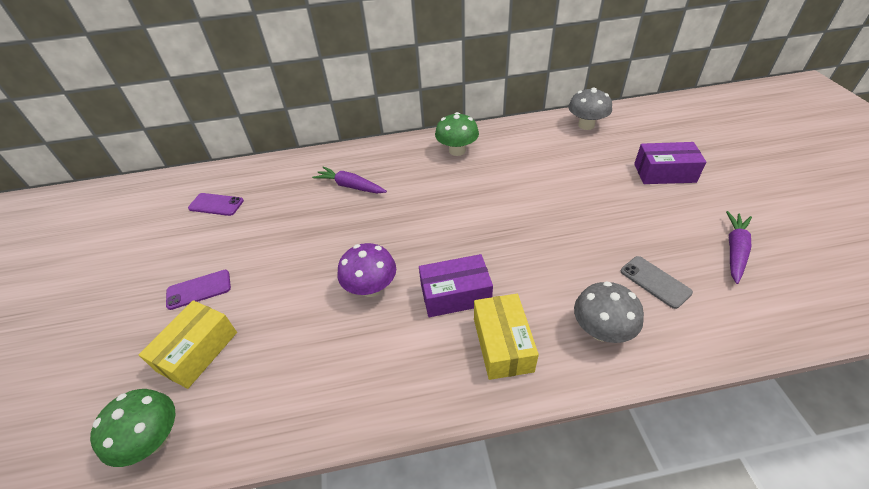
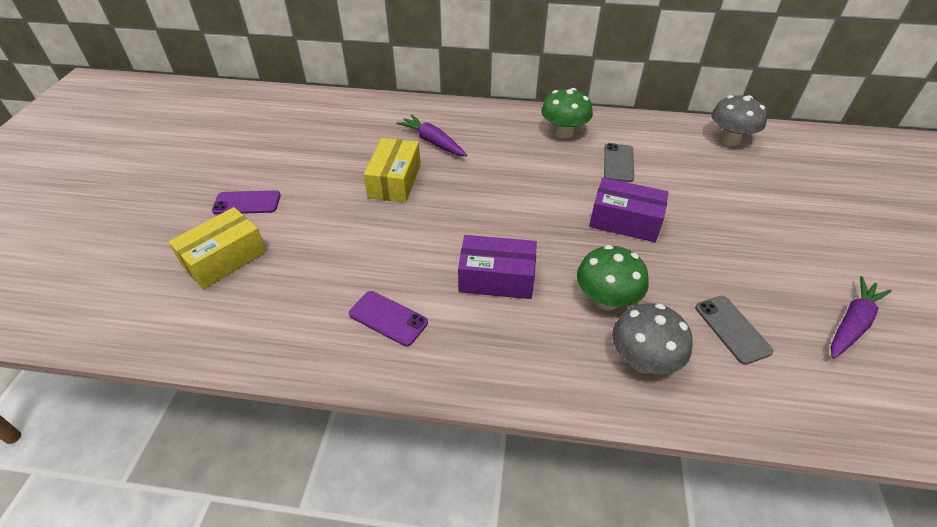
camera: 15 degrees right, 0 degrees up
(154, 440) = (158, 324): green mushroom -> green mushroom (606, 300)
(216, 204) = (293, 127): purple phone -> purple phone (388, 318)
(371, 288) = (412, 247): purple mushroom -> none
(502, 344) = (525, 341): yellow box -> yellow box (395, 181)
(511, 166) = (618, 163): none -> grey phone
(664, 173) = (803, 215): purple box -> purple box (625, 221)

